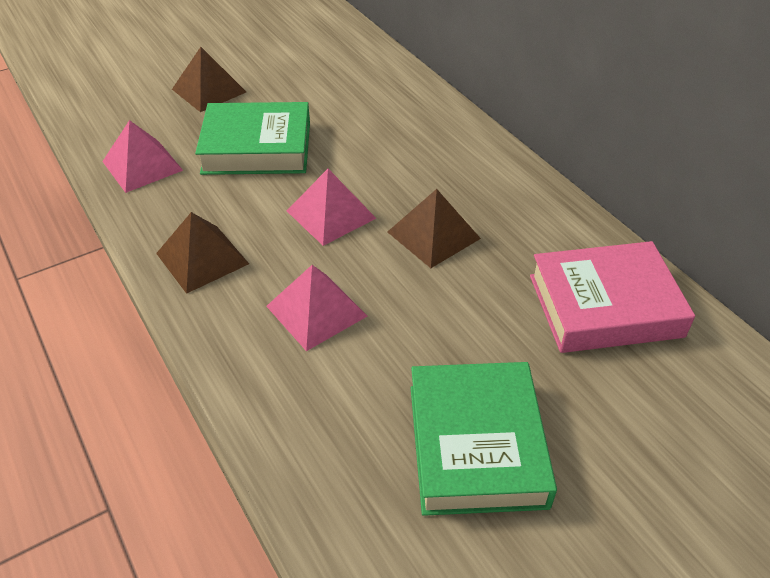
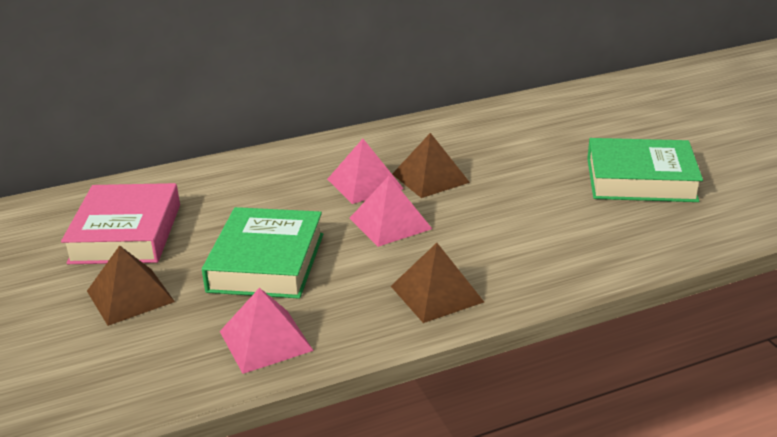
camera: 80 degrees left, 15 degrees down
(316, 311) = (513, 234): pink pyramid -> pink pyramid (365, 183)
(605, 306) = (517, 124): pink book -> pink book (126, 233)

